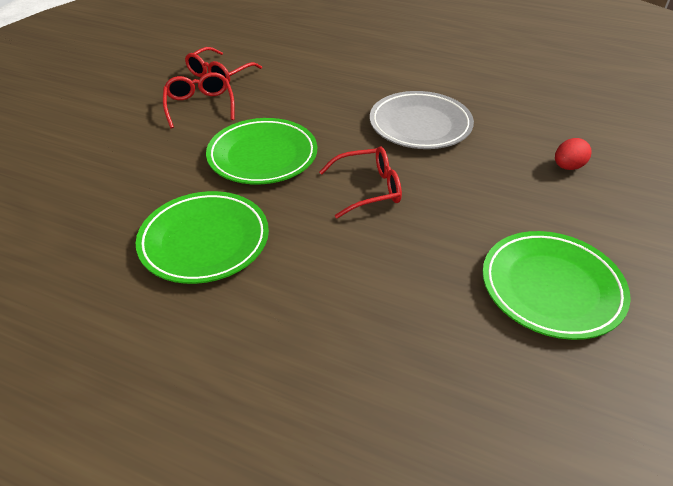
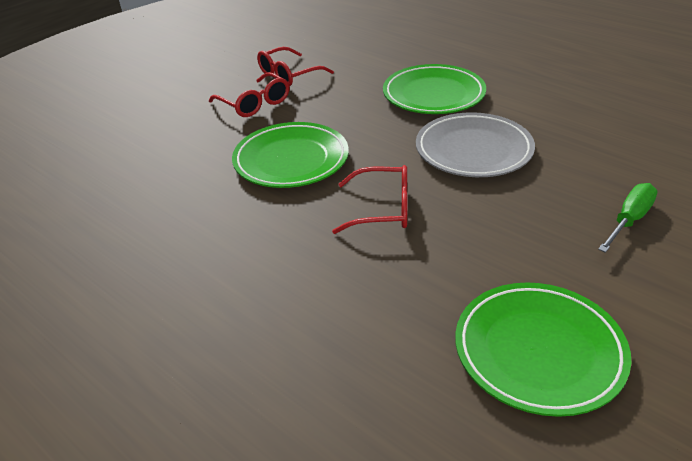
camera: 20 degrees right, 5 degrees down
(200, 106) = (255, 104): red glasses -> red glasses turned 135 degrees clockwise
(204, 241) = (195, 234): green plate -> green plate (433, 95)
(568, 167) = (629, 220): red egg -> green screwdriver

